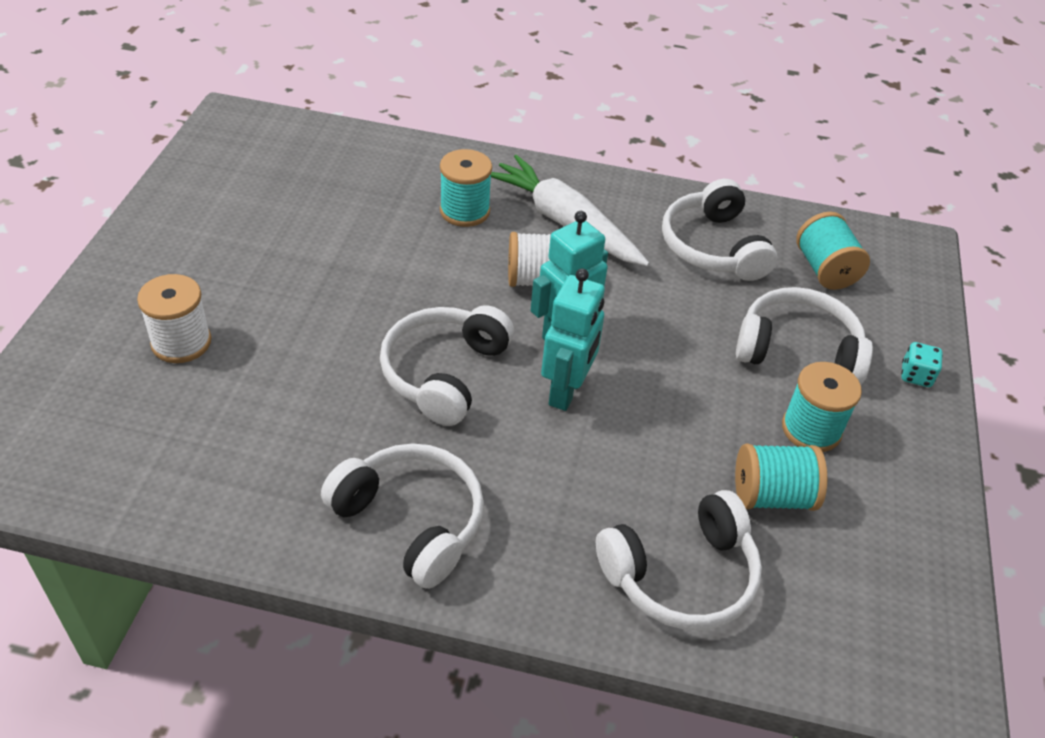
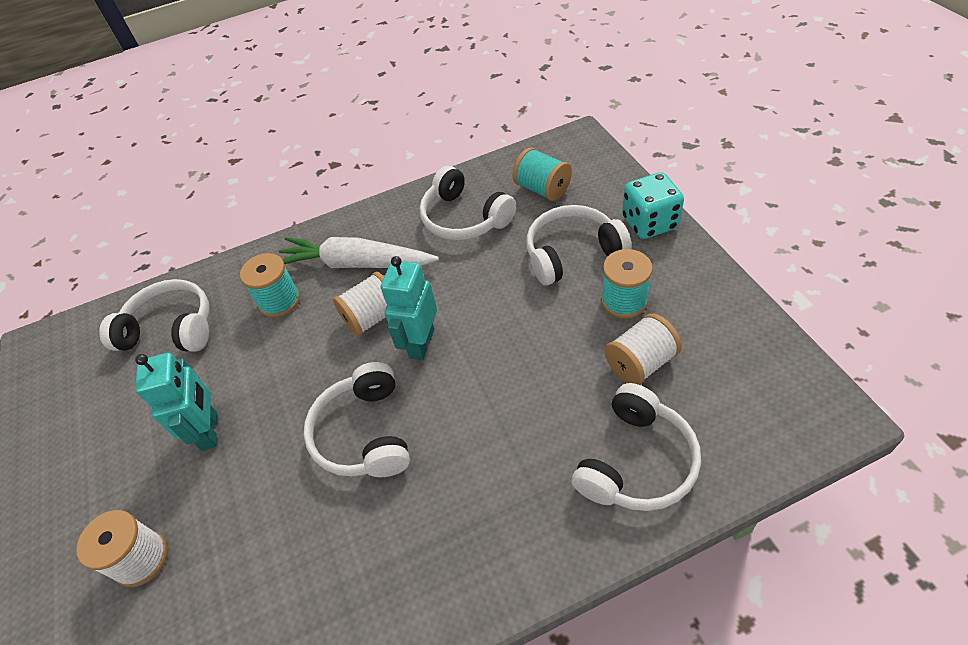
camera: 25 degrees left, 5 degrees up
(411, 521) = (434, 566): white headphones -> white headphones (171, 328)
(566, 391) = (457, 385): turquoise robot -> turquoise robot (210, 431)
(772, 496) = (640, 363): turquoise spool -> white spool
(916, 375) = (649, 223): turquoise dice -> turquoise dice, size x1.93

